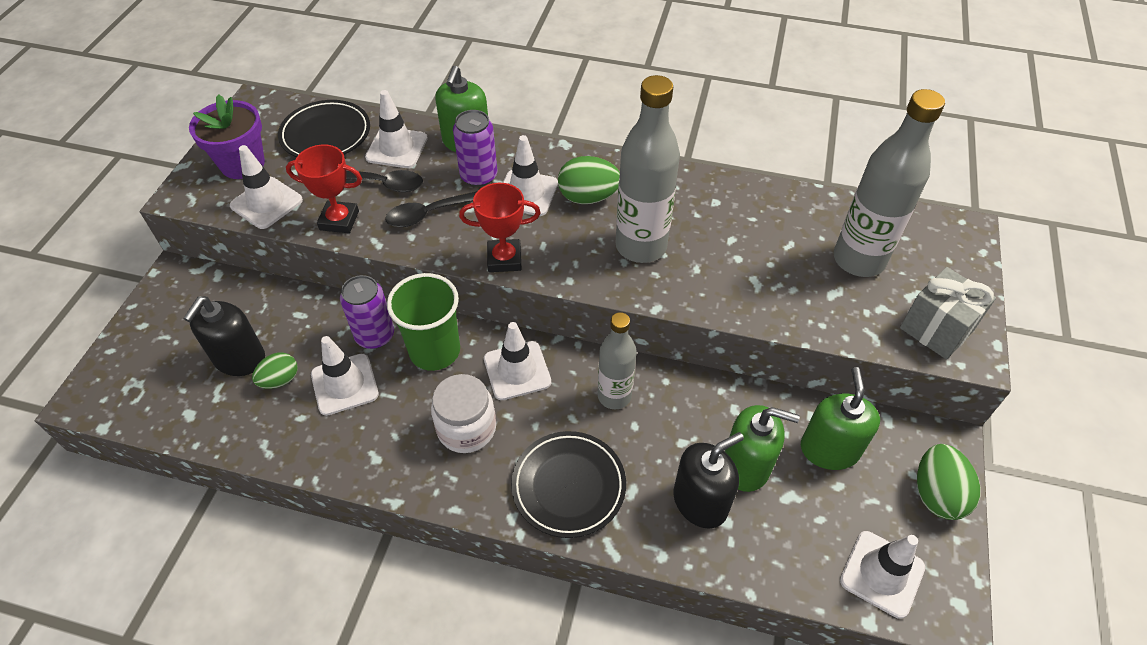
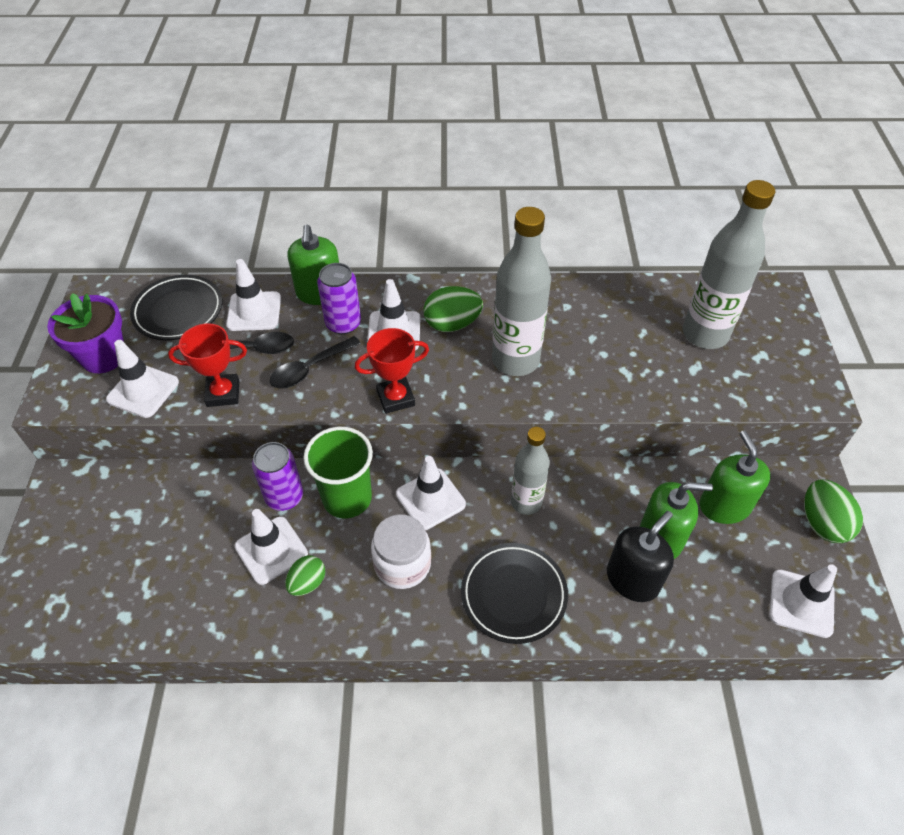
camera: 15 degrees left, 0 degrees up
(239, 359) = (157, 550): black soap dispenser -> none
(280, 380) = (205, 561): green egg -> green egg (307, 583)
(936, 329) = (787, 382): grey gift -> none

